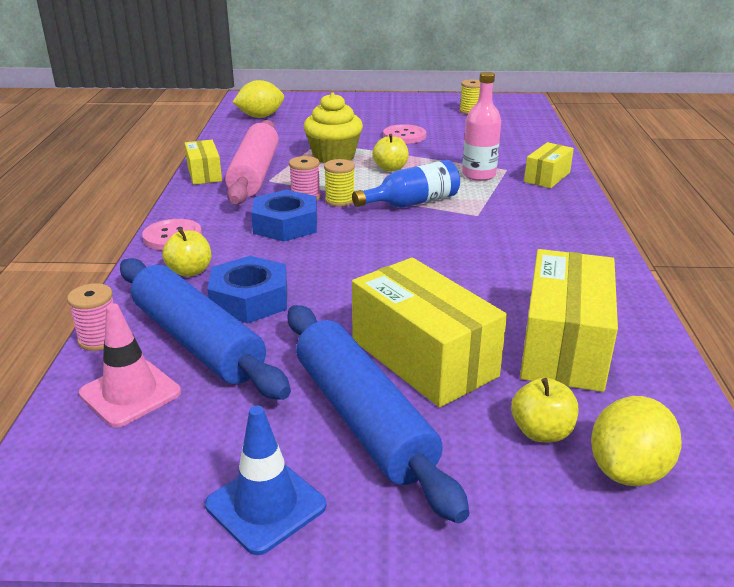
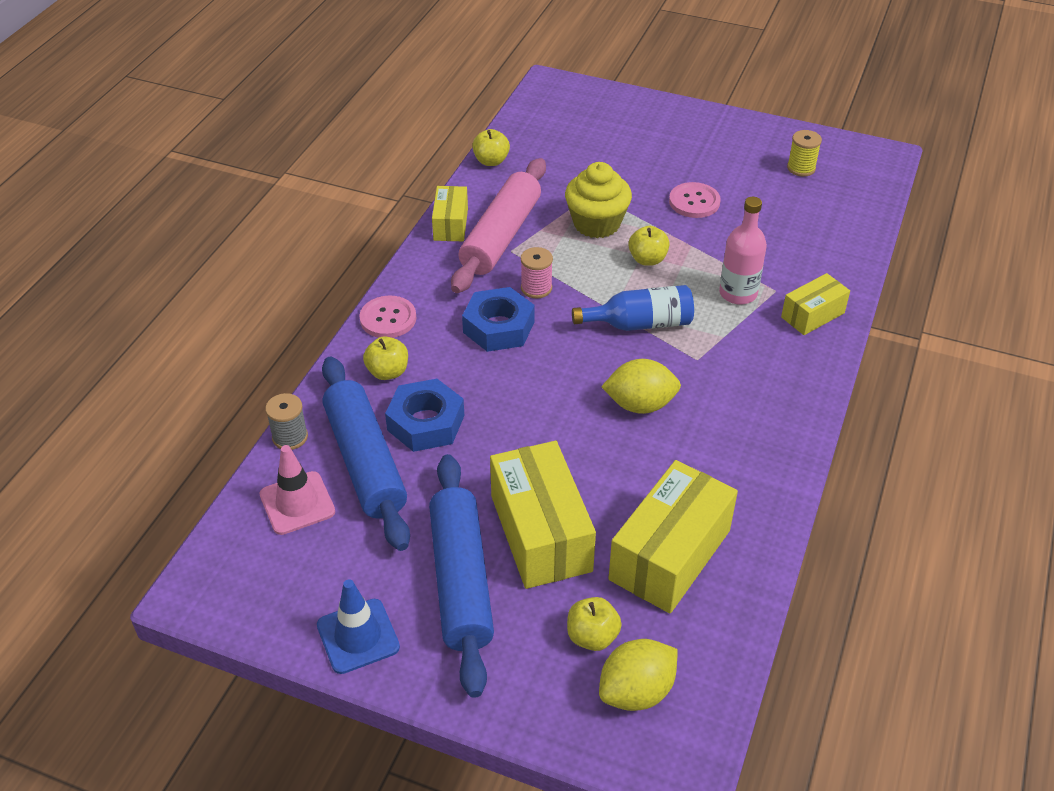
camera: 20 degrees right, 15 degrees up
(99, 339) = (290, 437): pink spool -> grey spool
(221, 137) = (491, 161): none -> yellow apple
(260, 117) = (548, 128): yellow lemon -> yellow lemon (640, 404)
(340, 200) = (568, 302): yellow spool -> none

